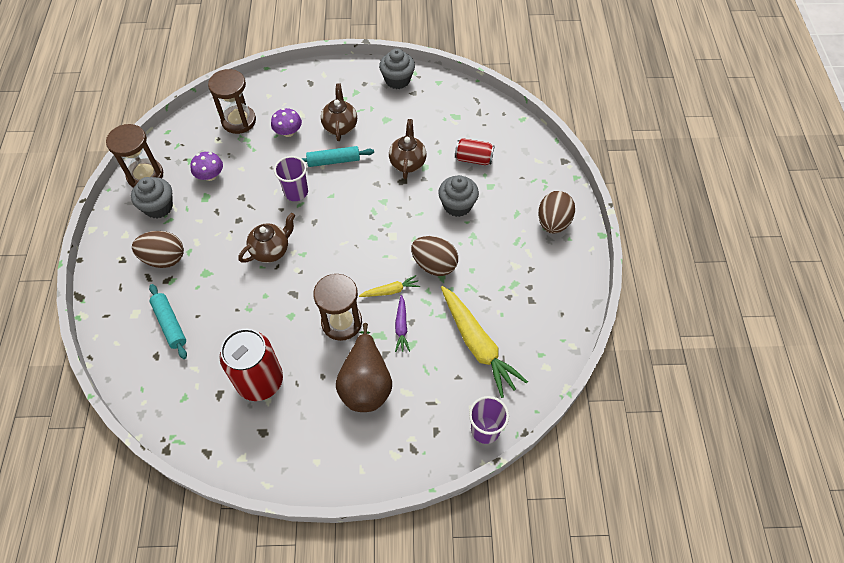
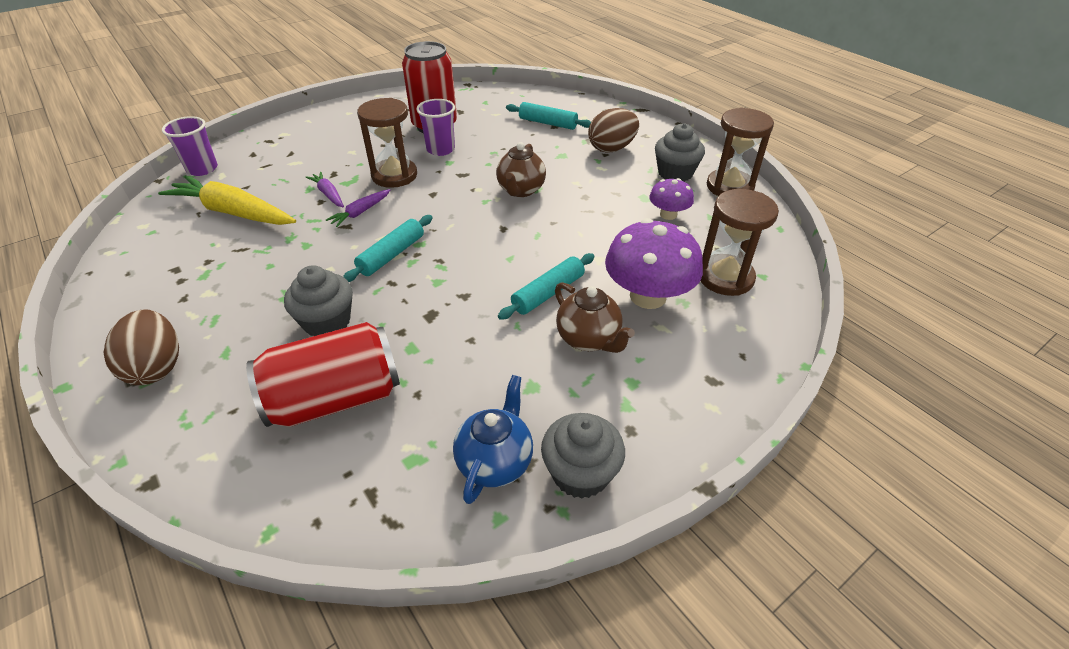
camera: 145 degrees right, 15 degrees down
(288, 132) = (648, 296): purple mushroom -> purple mushroom, size x1.84
(296, 192) = (555, 242): purple cup -> purple cup (440, 149)
(366, 383) = (338, 154): brown pear -> none
(391, 291) = (360, 212): yellow carrot -> purple carrot
(395, 236) = (392, 255): none -> turquoise rolling pin
(407, 163) = (441, 340): brown teapot -> none
(425, 99) = (495, 462): none -> blue teapot
(434, 265) = (322, 251): brown egg -> none
(473, 159) = (336, 398): red can -> red can, size x1.80

